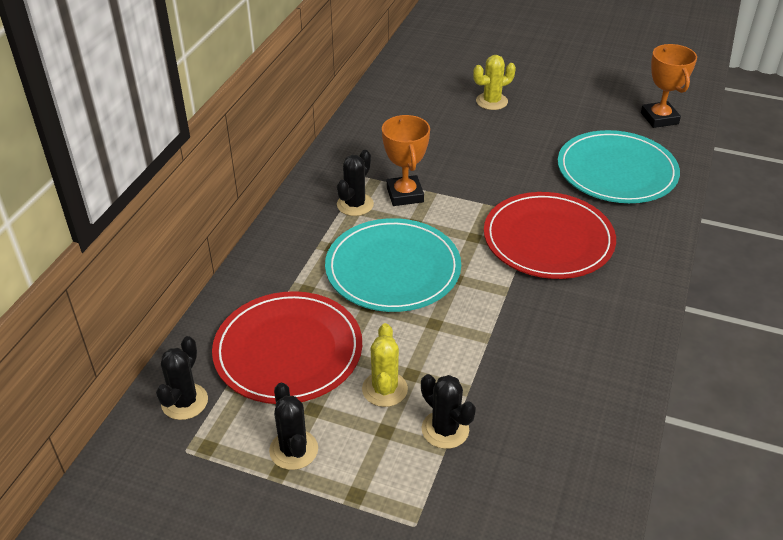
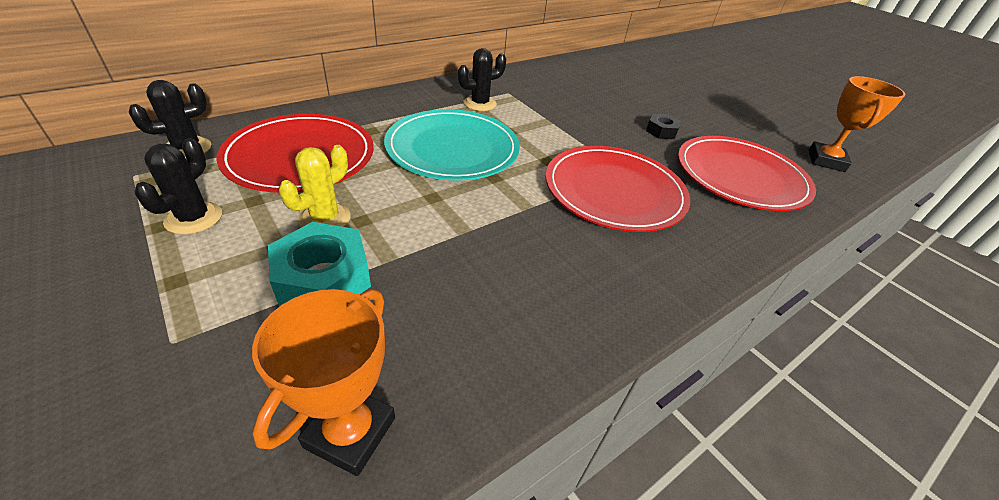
camera: 30 degrees right, 0 degrees up
(405, 195) = (525, 114): orange trophy -> orange trophy (350, 432)
(445, 429) = (323, 278): black cactus -> turquoise nut
(491, 101) = (667, 94): yellow cactus -> none
(525, 153) = (661, 131): none -> black nut
(616, 171) = (740, 176): turquoise plate -> red plate

